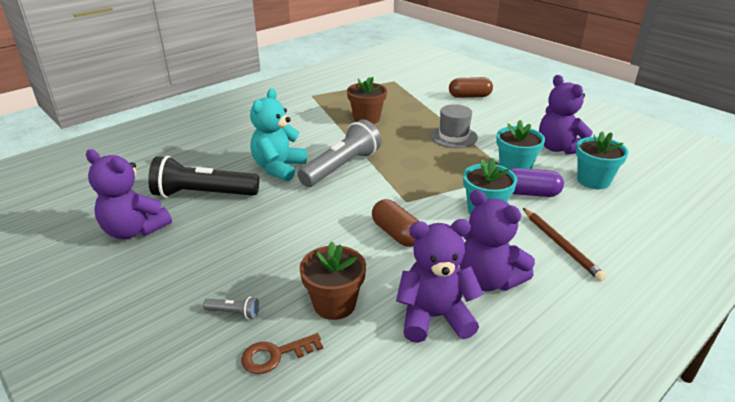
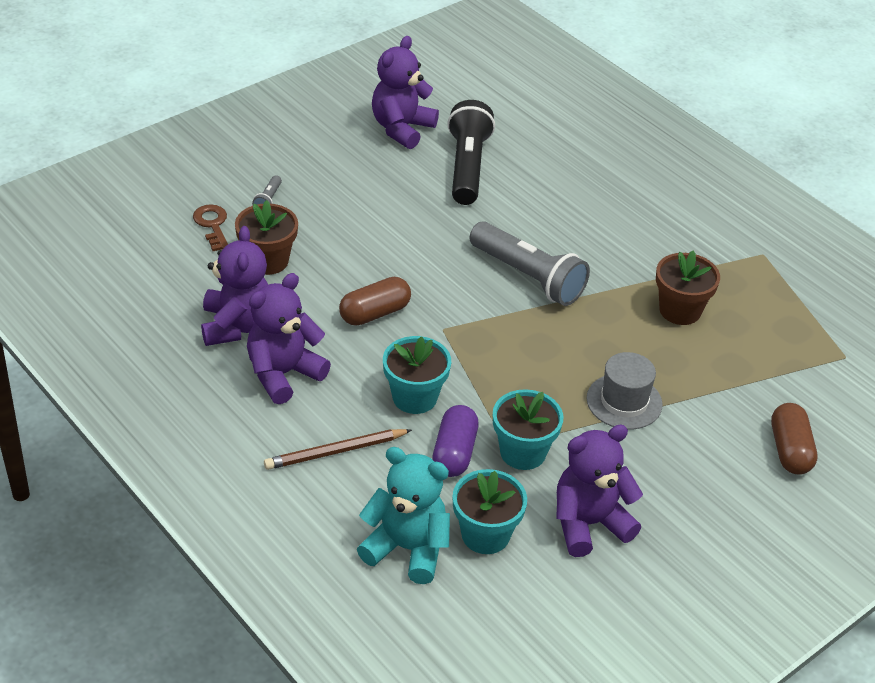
camera: 90 degrees right, 10 degrees up
(278, 168) = (526, 222): turquoise teddy bear -> turquoise teddy bear (407, 548)

